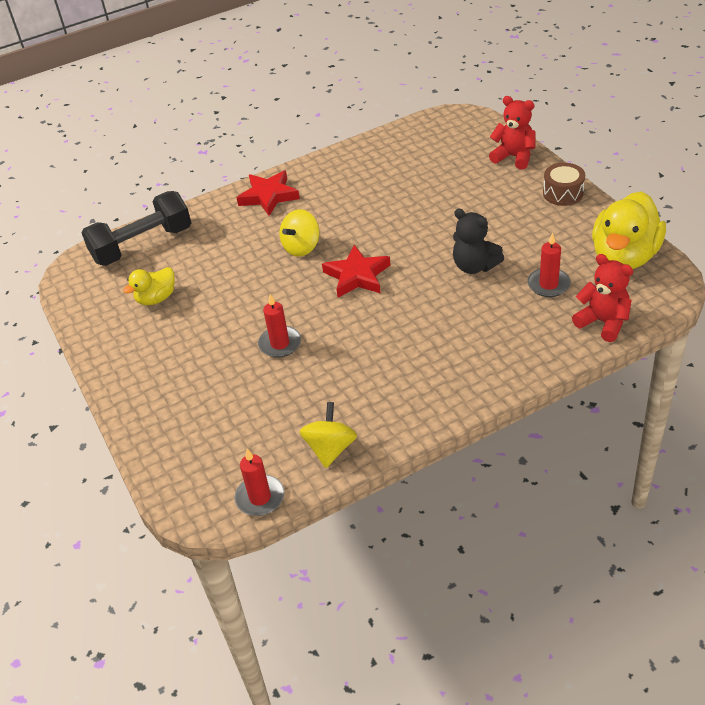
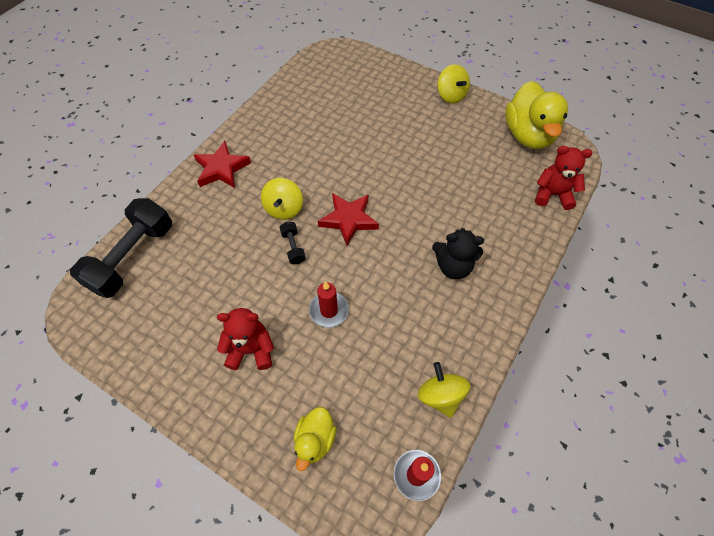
camera: 35 degrees left, 15 degrees up
(156, 298) = (184, 309): yellow duck -> yellow duck (315, 440)
(286, 282) = (293, 247): none -> black dumbbell
(474, 266) = (432, 179): black teddy bear -> black teddy bear (453, 266)
(514, 157) = (395, 75): red teddy bear -> red teddy bear (251, 350)
(548, 284) = (495, 176): red candle -> none
(563, 193) = (451, 95): brown drum -> yellow spinning top

